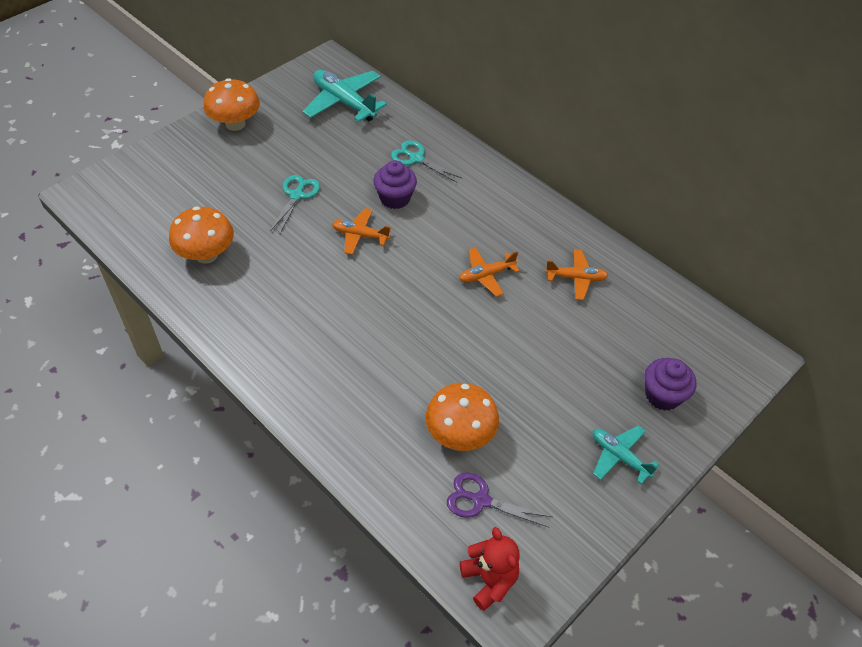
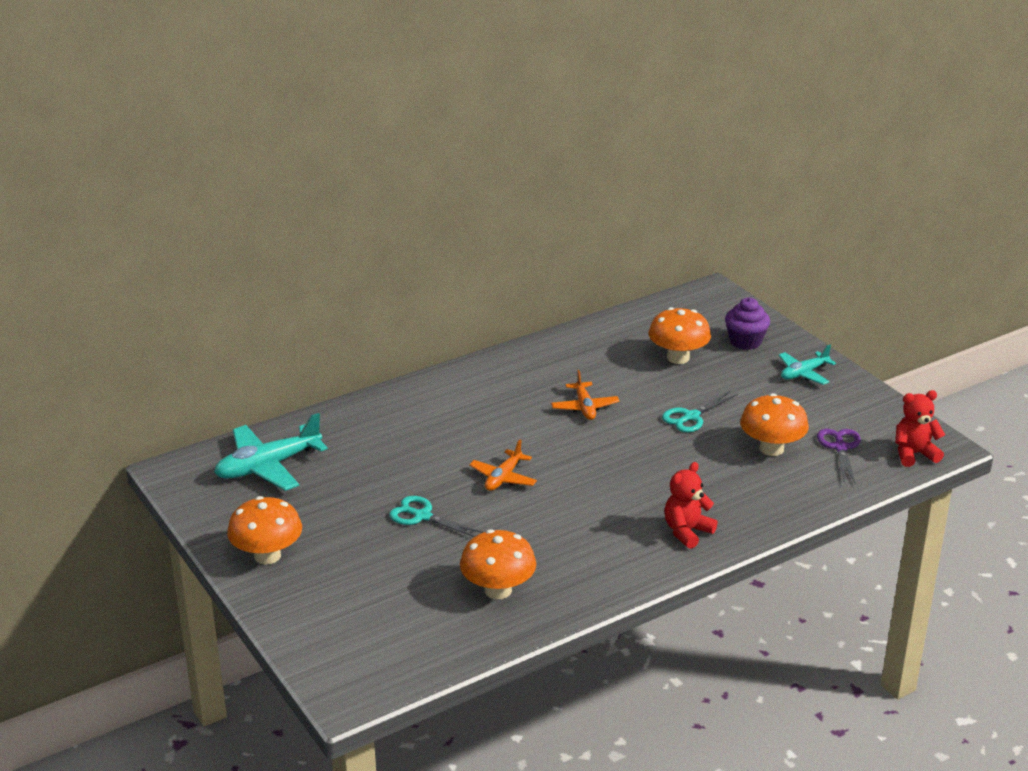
camera: 75 degrees left, 20 degrees down
(304, 374) = (687, 532): none -> red teddy bear
(395, 198) = (453, 448): purple cupcake -> none
(416, 158) = (394, 427): turquoise scissors -> turquoise scissors (691, 417)
(481, 500) = (840, 447): purple scissors -> purple scissors turned 150 degrees clockwise
(576, 278) = (602, 359): orange plane -> none
(604, 338) = (678, 358): none -> orange mushroom

